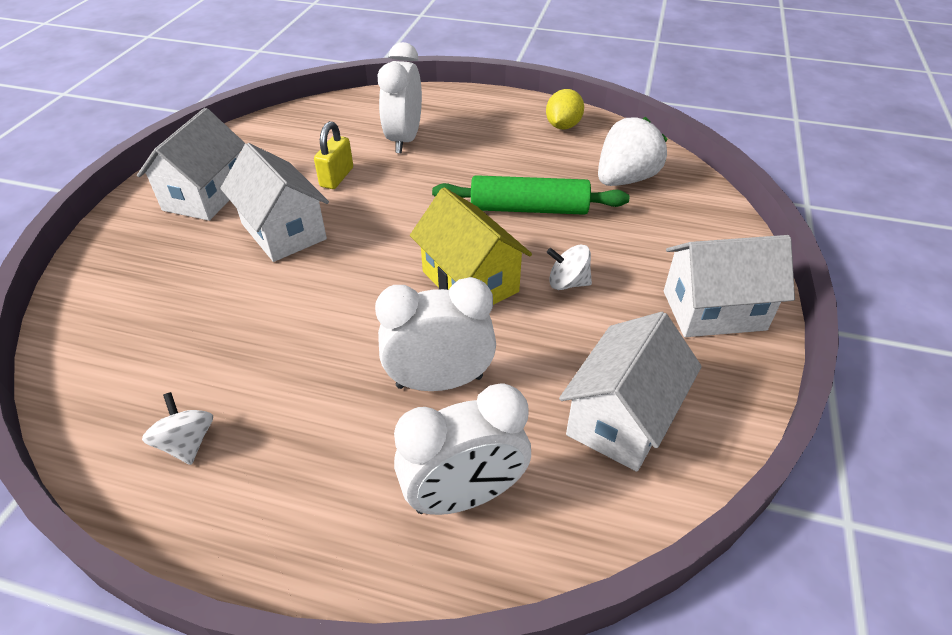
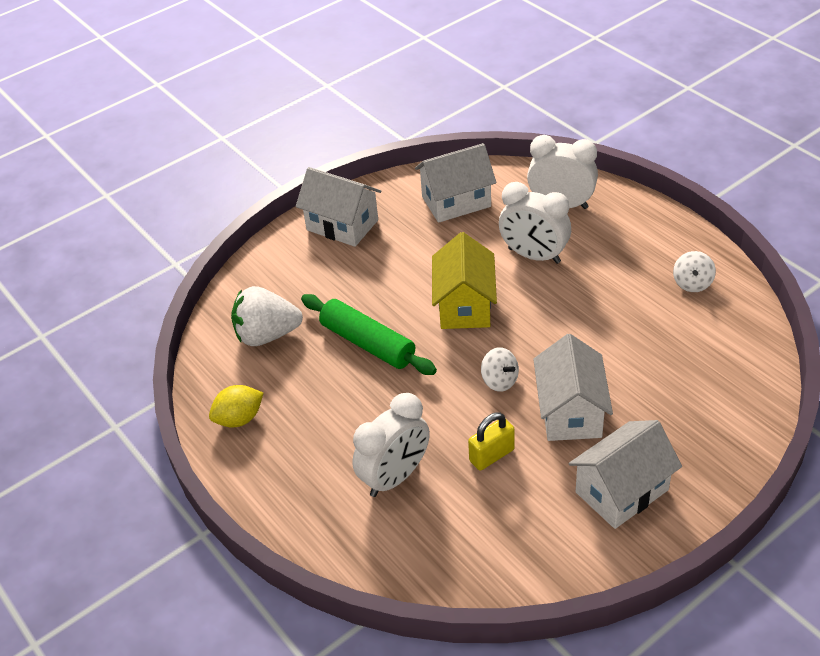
camera: 140 degrees left, 0 degrees up
(567, 283) = (404, 277): white spinning top -> white spinning top (499, 381)

